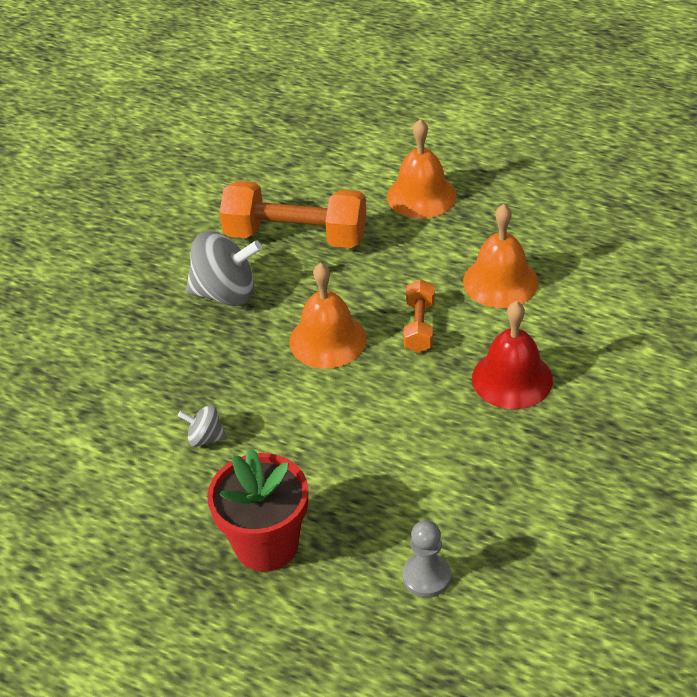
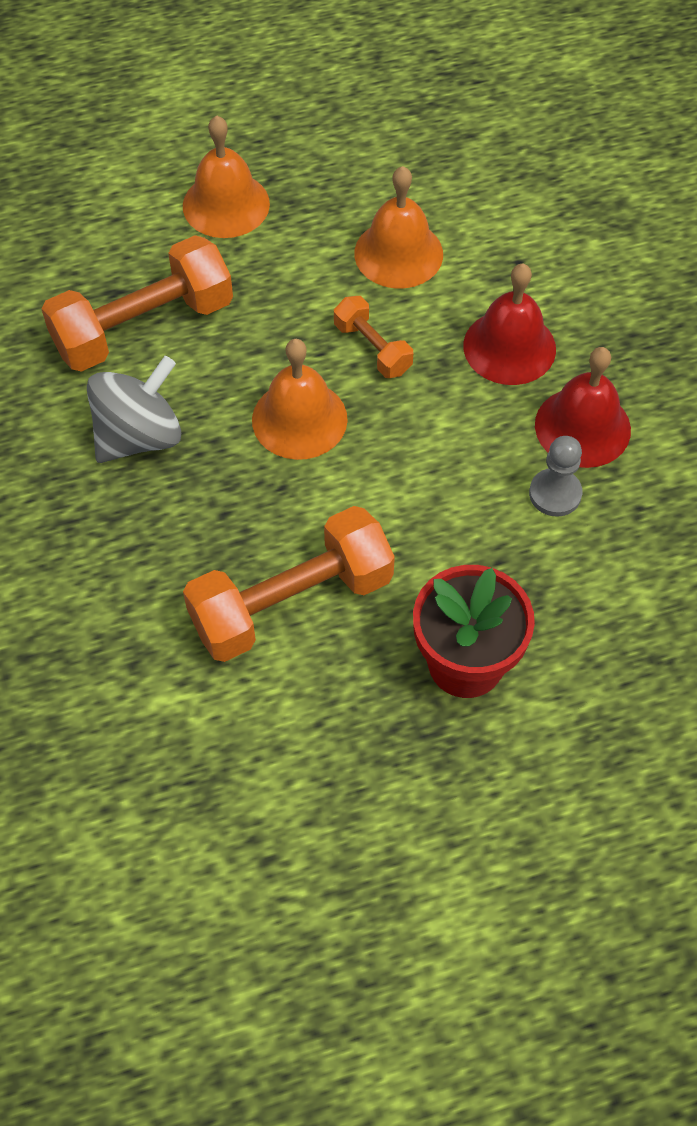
camera: 45 degrees left, 15 degrees up
(205, 438) = (291, 602): grey spinning top -> orange dumbbell
(426, 576) = (631, 587): grey pawn -> grey pawn (555, 494)
(507, 457) = (582, 427): none -> red bell

